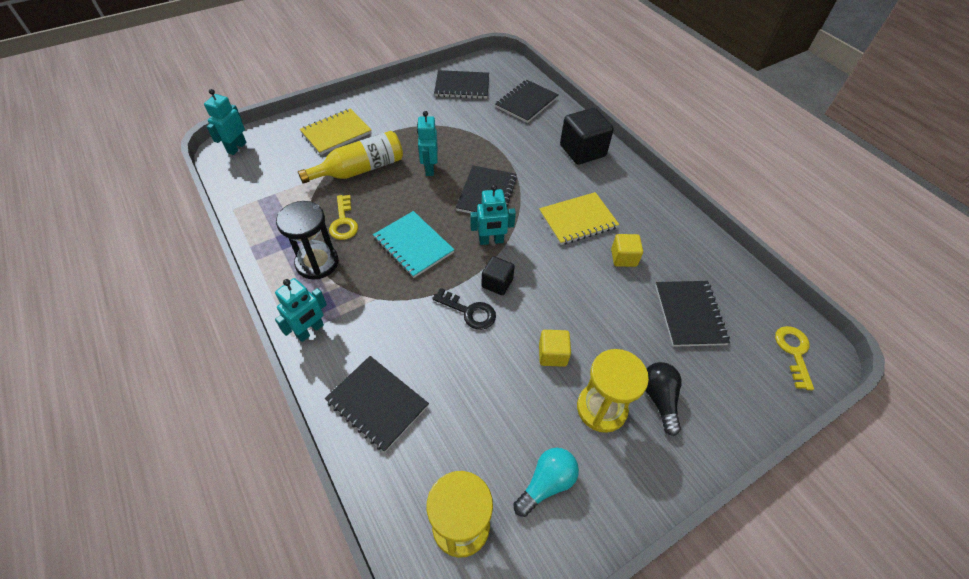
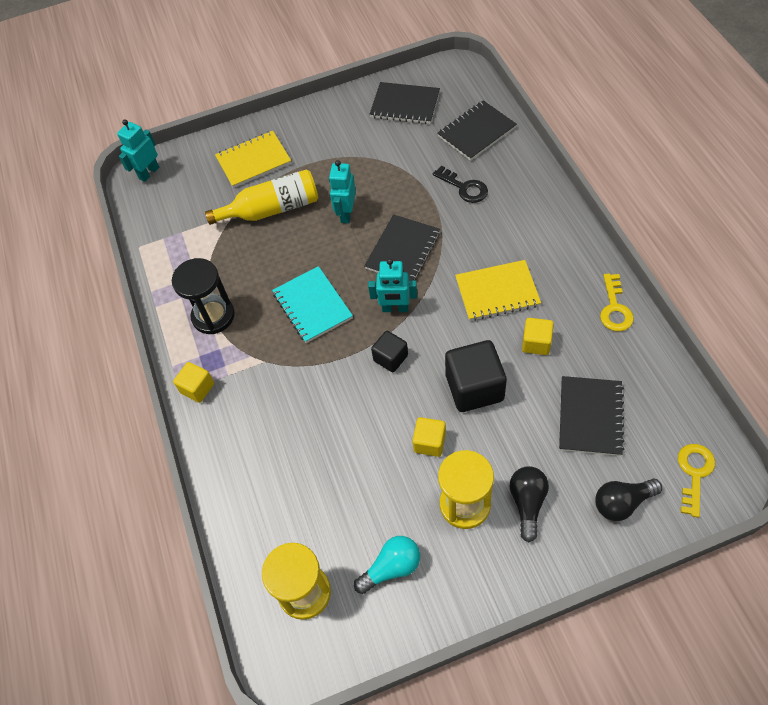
camera: 20 degrees right, 5 degrees up
(310, 331) = (197, 388): turquoise robot -> yellow cube
(343, 222) = (246, 272): yellow key -> yellow key (614, 308)
(377, 403) = (249, 469): black notebook -> none
(469, 312) = (355, 386): black key -> black key (464, 187)
(582, 151) = (527, 203): black cube -> black cube (474, 388)
(743, 386) = (622, 502): none -> black light bulb

